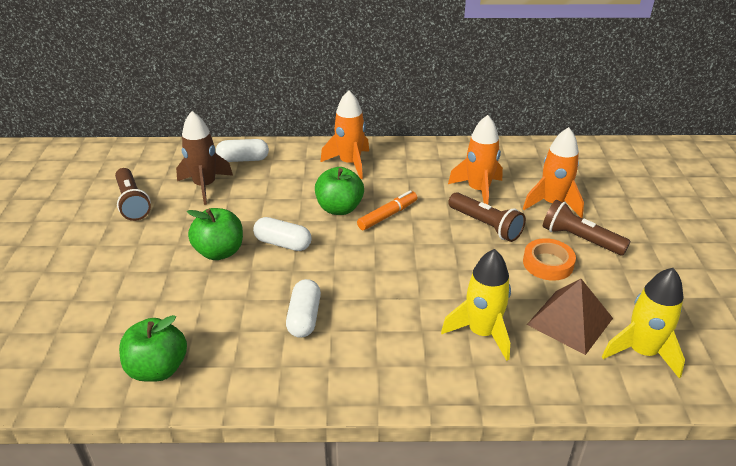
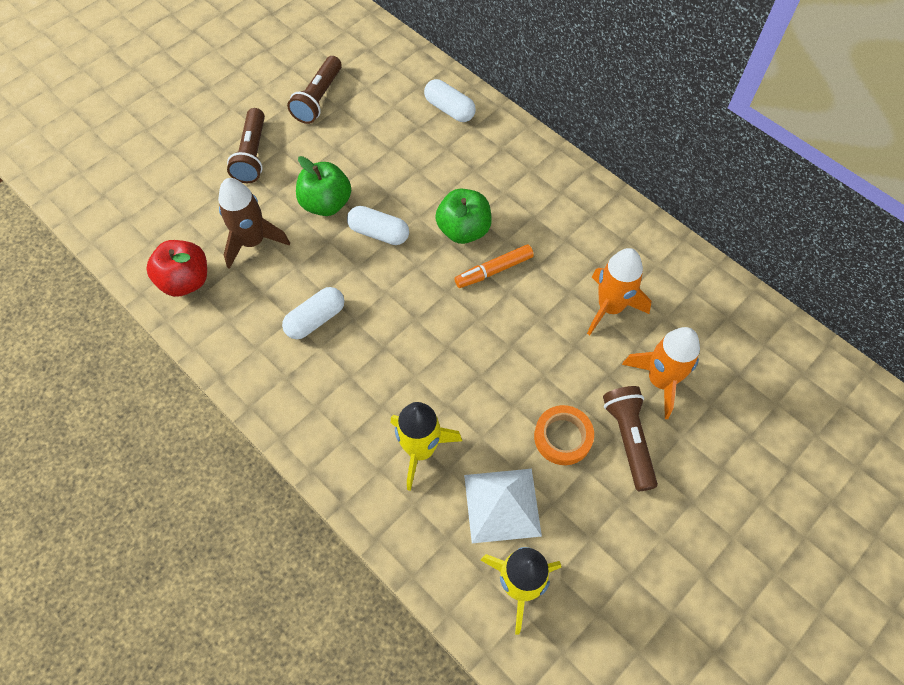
camera: 45 degrees right, 25 degrees up
(158, 369) = (186, 281): green apple -> red apple
(205, 186) = (387, 120): brown rocket -> brown rocket (253, 241)
(283, 243) = (379, 233): white capsule -> white capsule turned 45 degrees counterclockwise
(350, 163) = (533, 183): orange rocket -> none
(388, 215) = (493, 270): orange marker -> orange marker turned 150 degrees clockwise
(485, 225) = (563, 351): brown flashlight -> brown flashlight (252, 155)
(570, 321) = (502, 505): brown pyramid -> white pyramid

